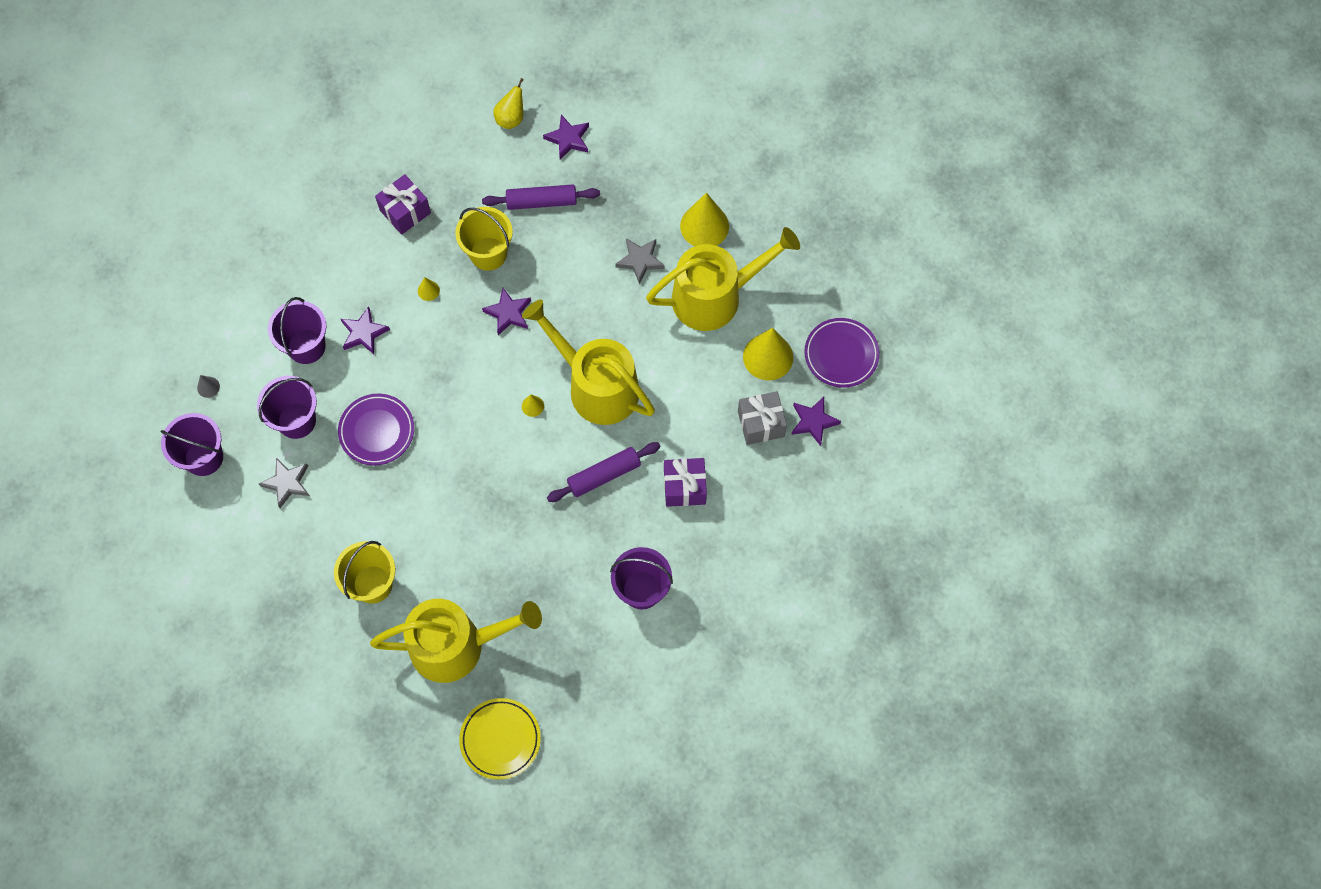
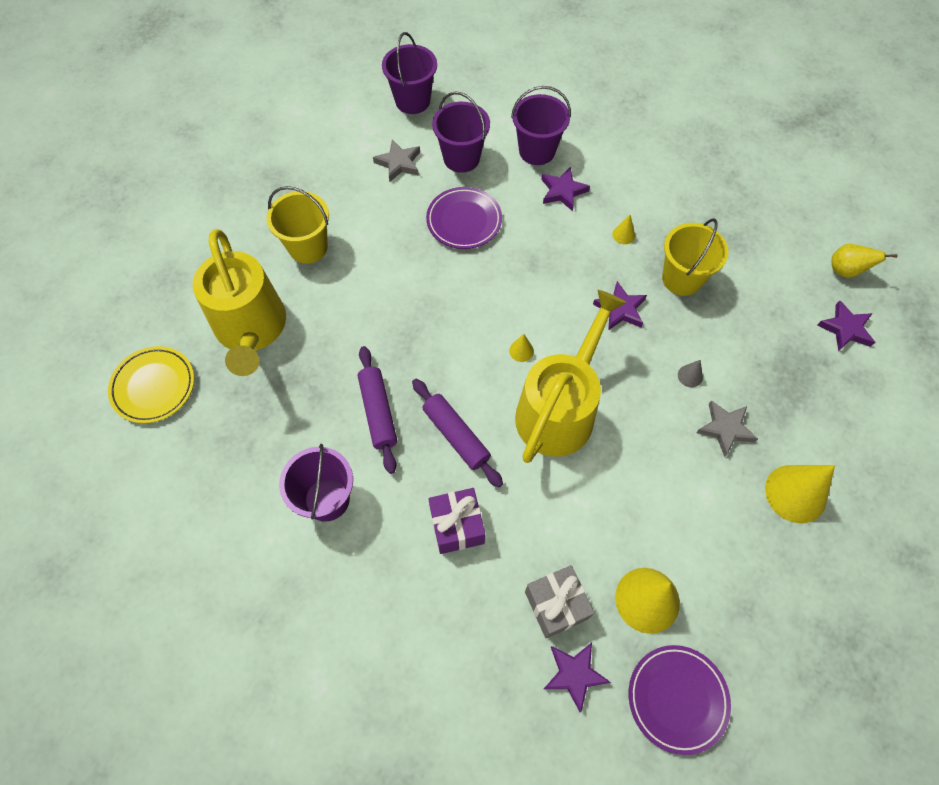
camera: 80 degrees right, 5 degrees down
(208, 387) = (479, 90): grey cone -> grey cone (690, 376)
(405, 212) = (702, 199): purple gift -> none
(541, 202) = (760, 316): purple rolling pin -> purple rolling pin (378, 412)
(715, 296) = (707, 521): yellow watering can -> none

